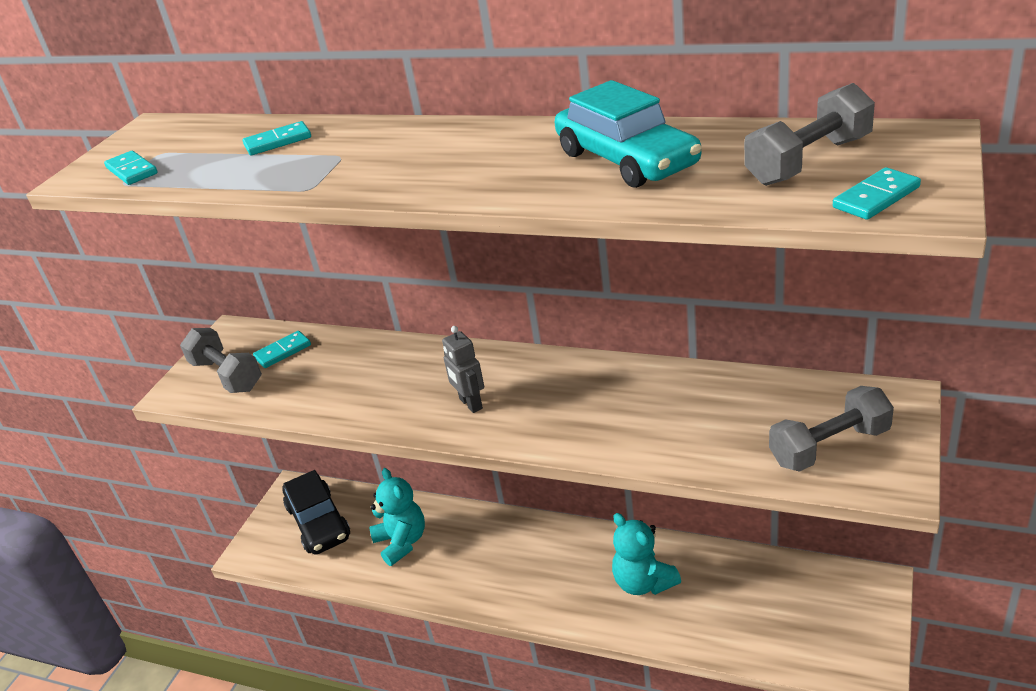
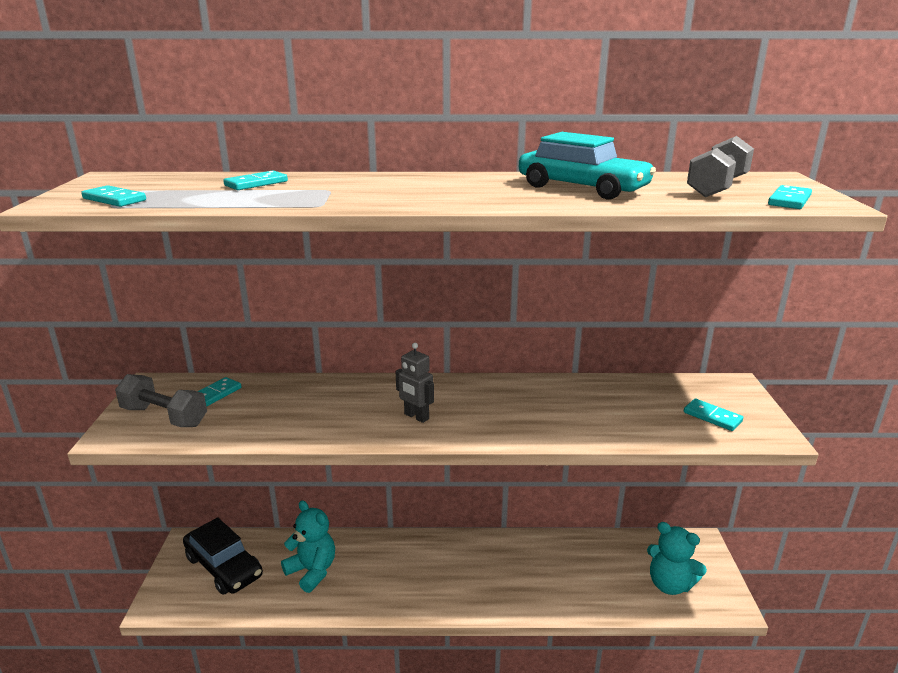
camera: 25 degrees left, 10 degrees down
(643, 582) = (534, 570): turquoise teddy bear -> turquoise teddy bear (670, 584)
(829, 446) = (712, 417): grey dumbbell -> turquoise domino

